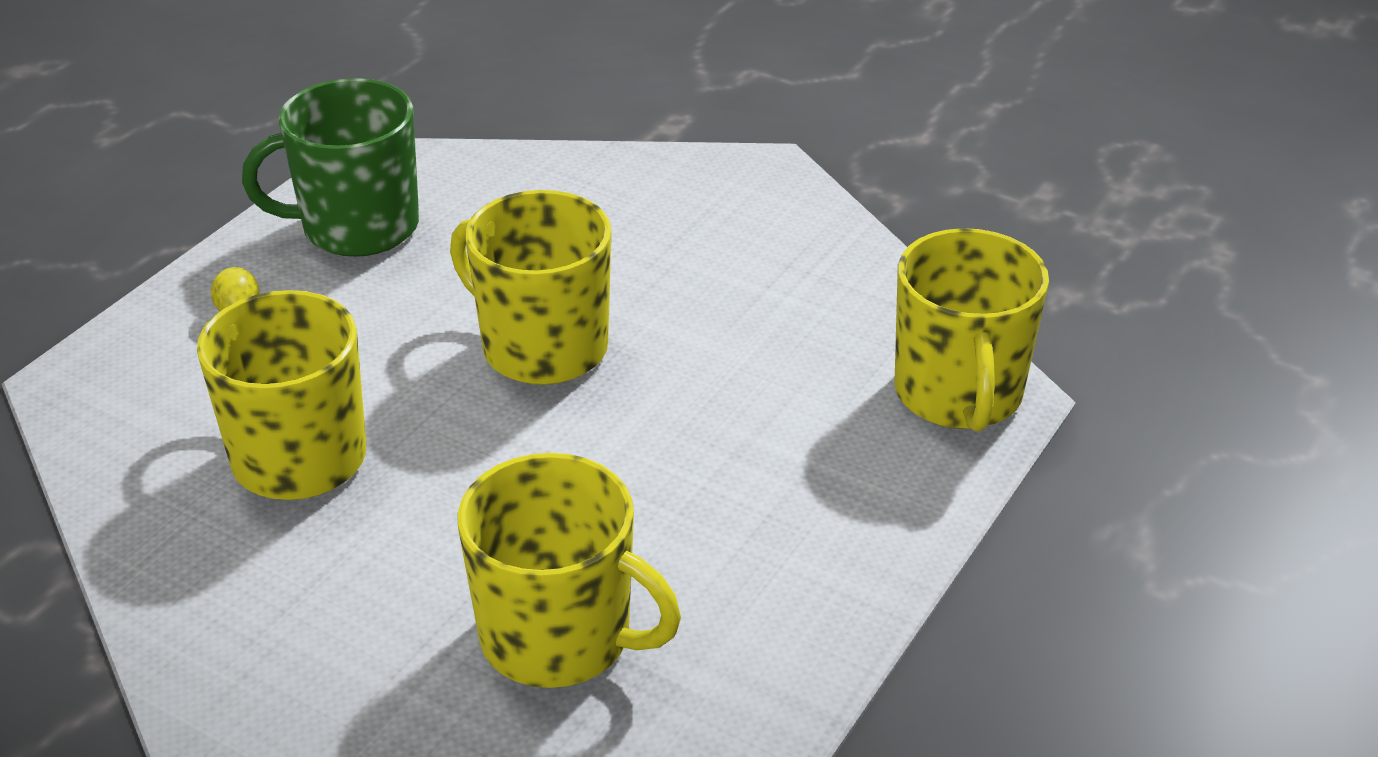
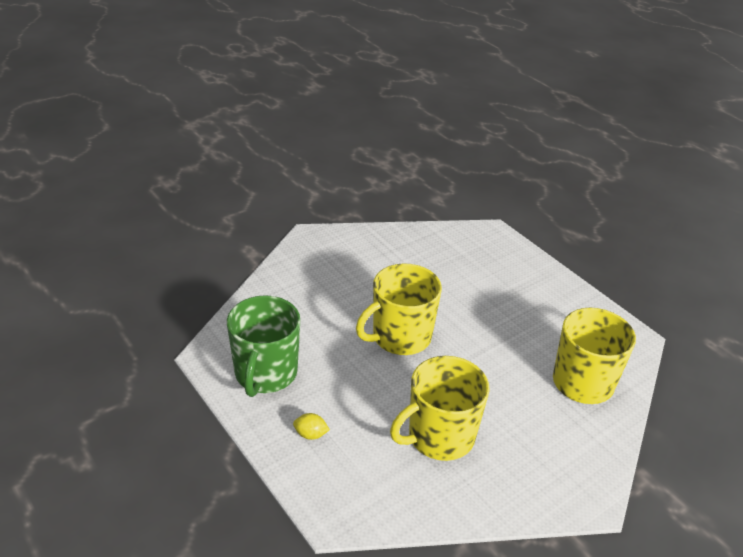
camera: 70 degrees left, 0 degrees up
(959, 394) = (486, 241): yellow mug -> none

